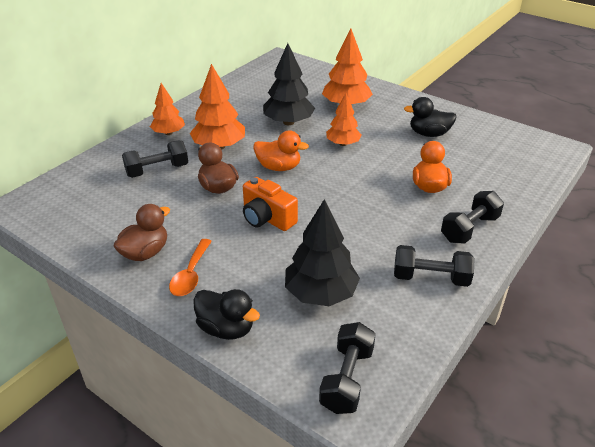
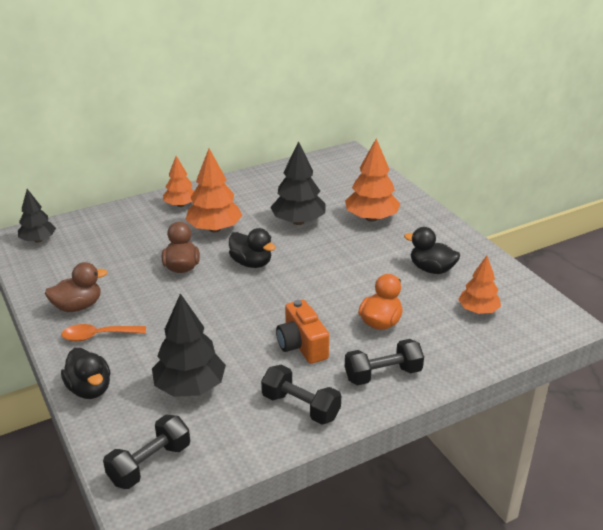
camera: 25 degrees right, 5 degrees down
(48, 200) = (38, 240): none -> black tree
(157, 170) = (143, 237): black dumbbell -> none
(191, 274) = (98, 336): orange spoon -> orange spoon turned 45 degrees clockwise
(267, 218) = (201, 307): orange camera -> orange camera (302, 345)
(279, 167) = (251, 263): orange duck -> black duck
(343, 143) = (333, 256): orange tree -> orange tree (478, 310)

